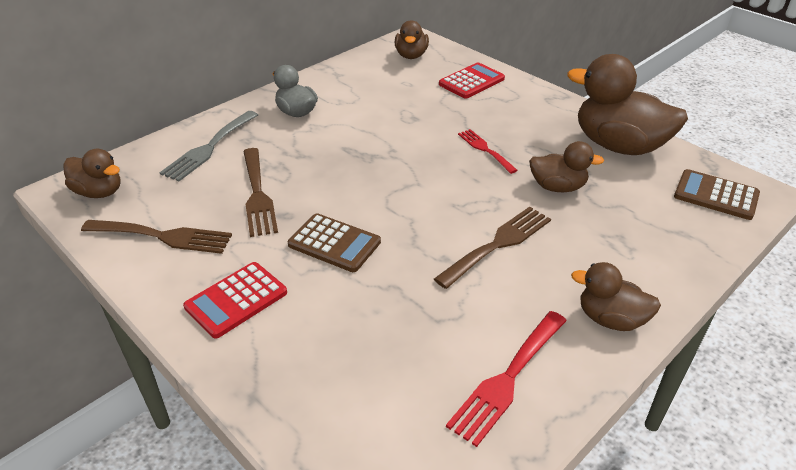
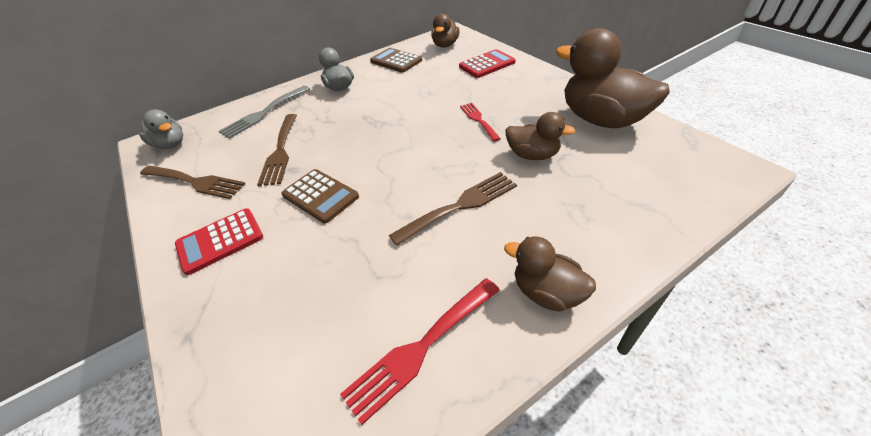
camera: 15 degrees right, 5 degrees up
(99, 192) = (171, 144): brown duck -> grey duck
(716, 195) = (690, 170): brown calculator -> brown calculator (396, 61)

